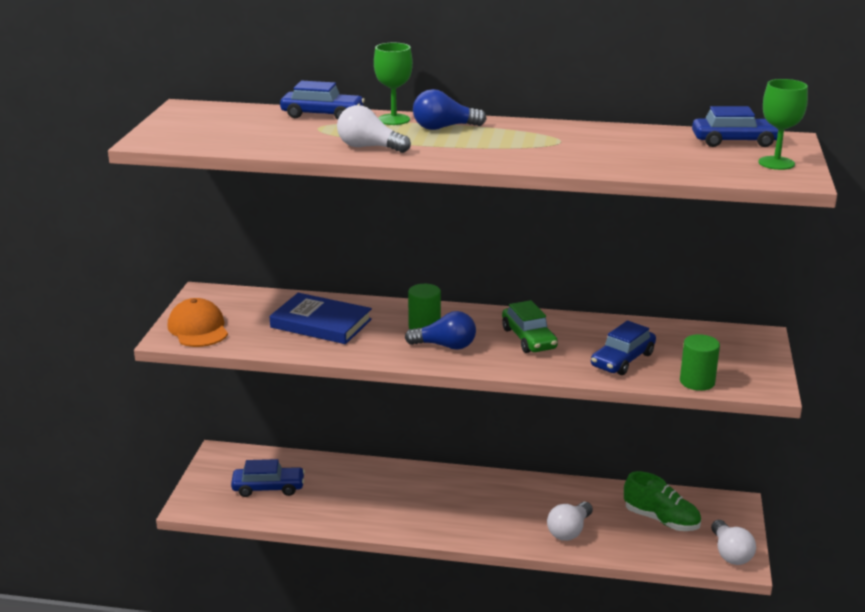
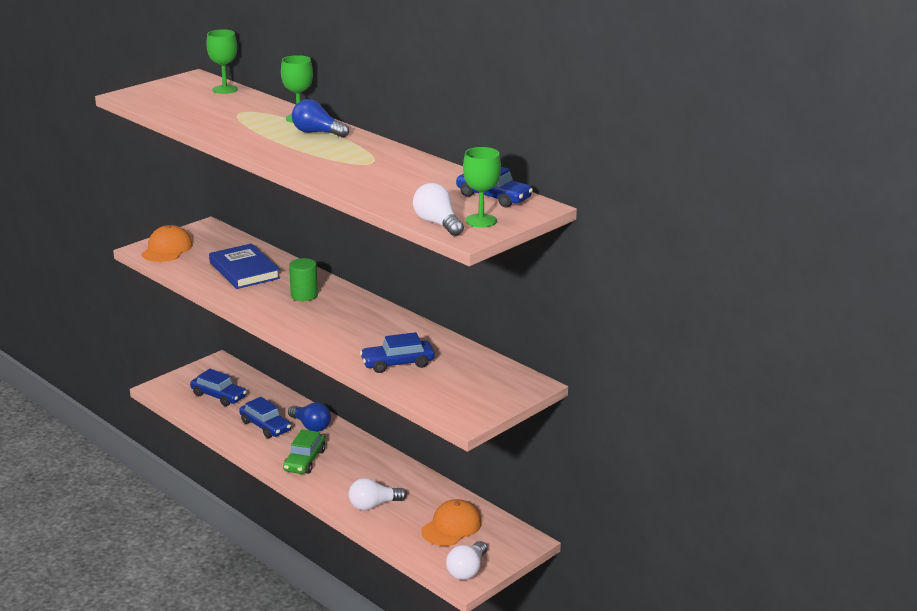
camera: 35 degrees right, 0 degrees up
(249, 111) = (225, 89): none -> green goblet
(322, 115) = (262, 103): blue car -> blue car (265, 426)
(369, 147) = (240, 134): white light bulb -> white light bulb (437, 223)
(445, 346) = (296, 312): blue light bulb -> blue light bulb (311, 426)
(528, 338) = (359, 326): green car -> green car (304, 460)
(661, 520) = (451, 527): green shoe -> orange cap
(697, 382) = (422, 397): green cylinder -> none

